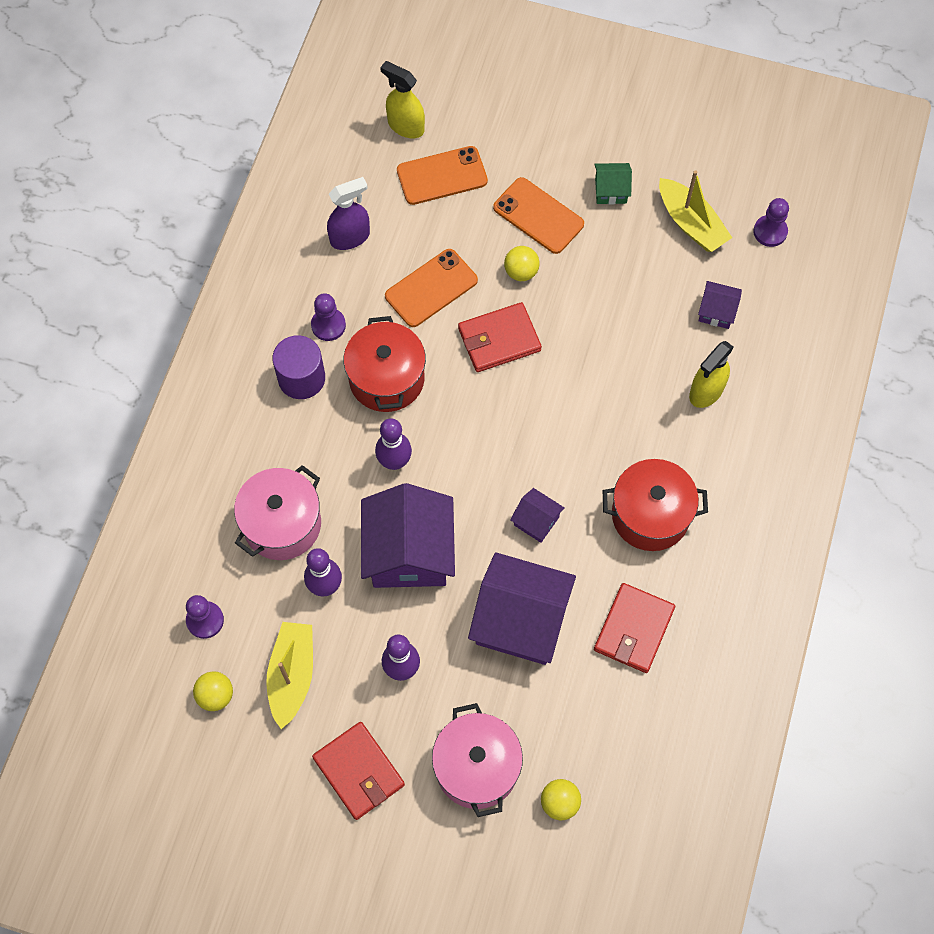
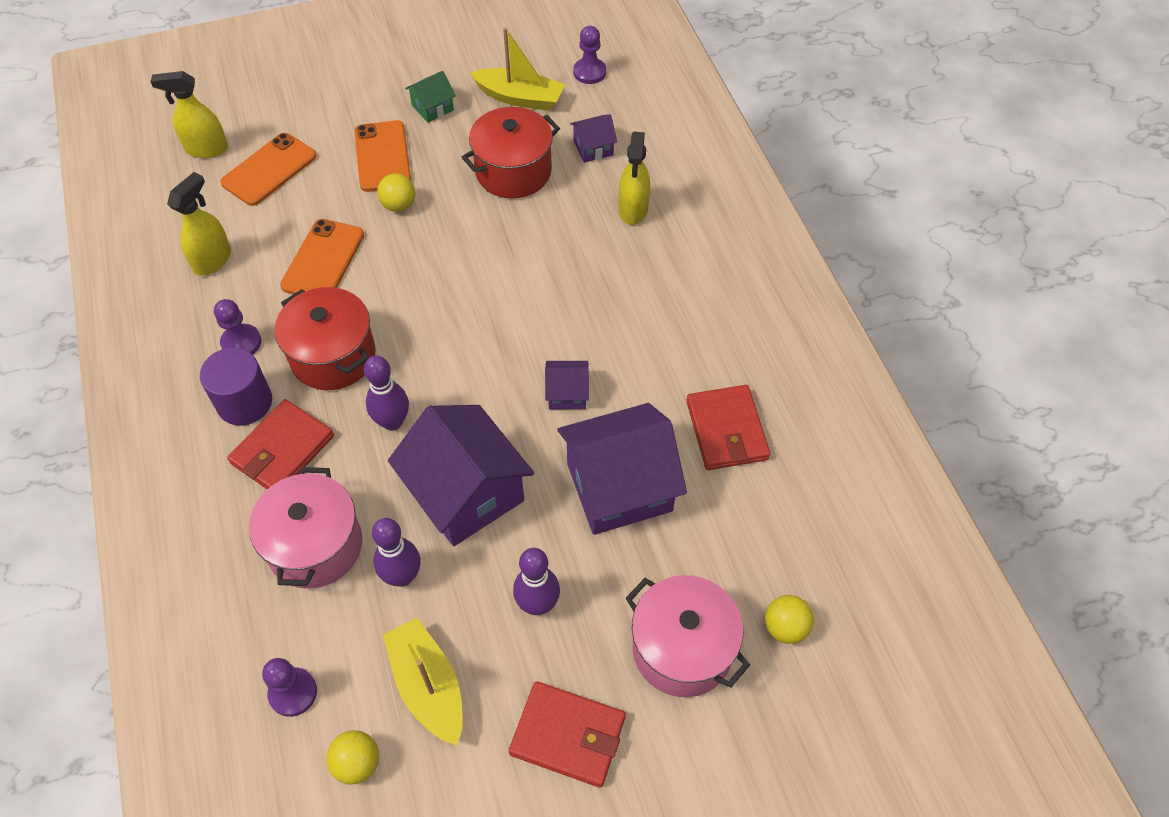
camera: 35 degrees left, 10 degrees down
(350, 237) = (213, 260): purple spray bottle -> yellow spray bottle
(499, 339) = (419, 267): red wallet -> red wallet (282, 450)
(538, 216) = (382, 156): orange phone -> orange phone turned 75 degrees clockwise
(650, 515) = (664, 329): red pot -> red pot (513, 171)

